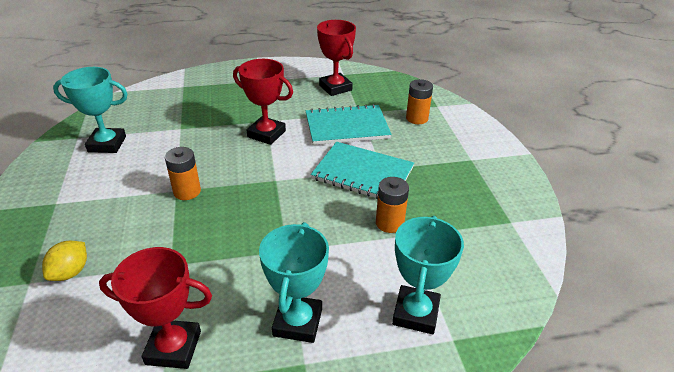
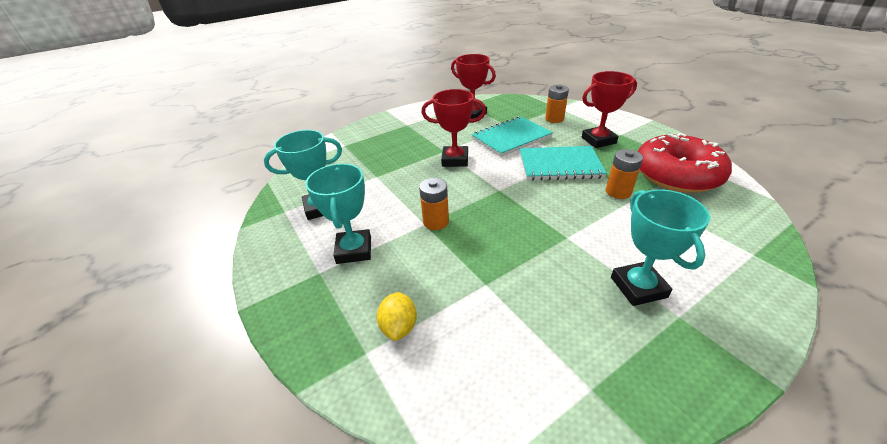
camera: 20 degrees left, 0 degrees up
(173, 347) = (565, 351): red trophy -> red trophy (598, 140)
(416, 313) = (709, 246): turquoise trophy -> turquoise trophy (354, 250)
(476, 227) = (676, 175): none -> red donut

